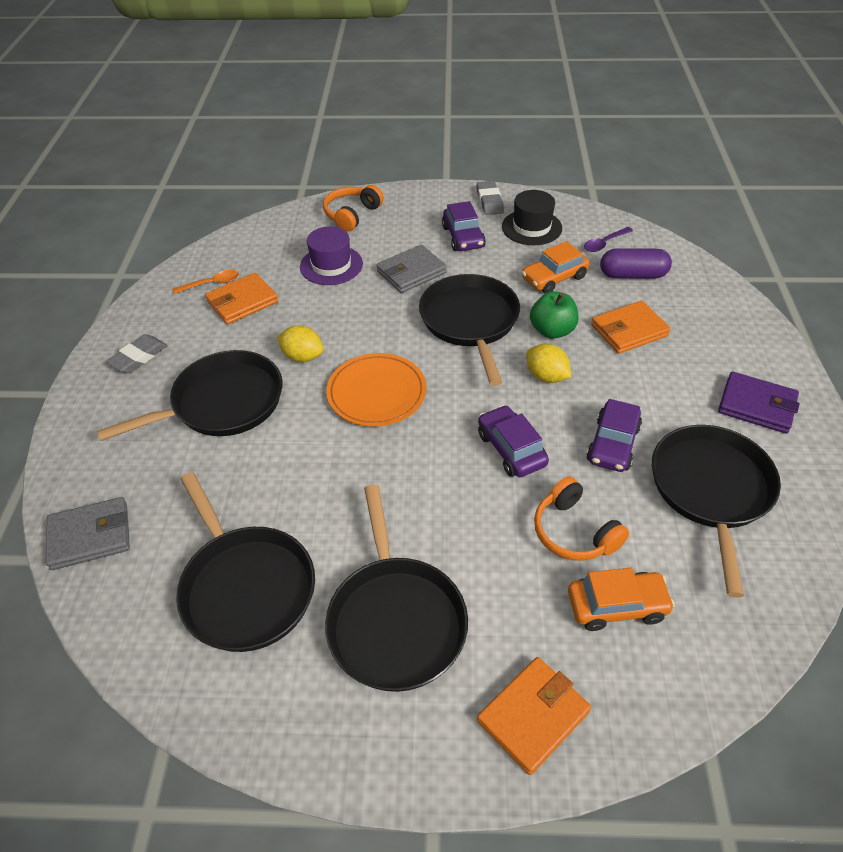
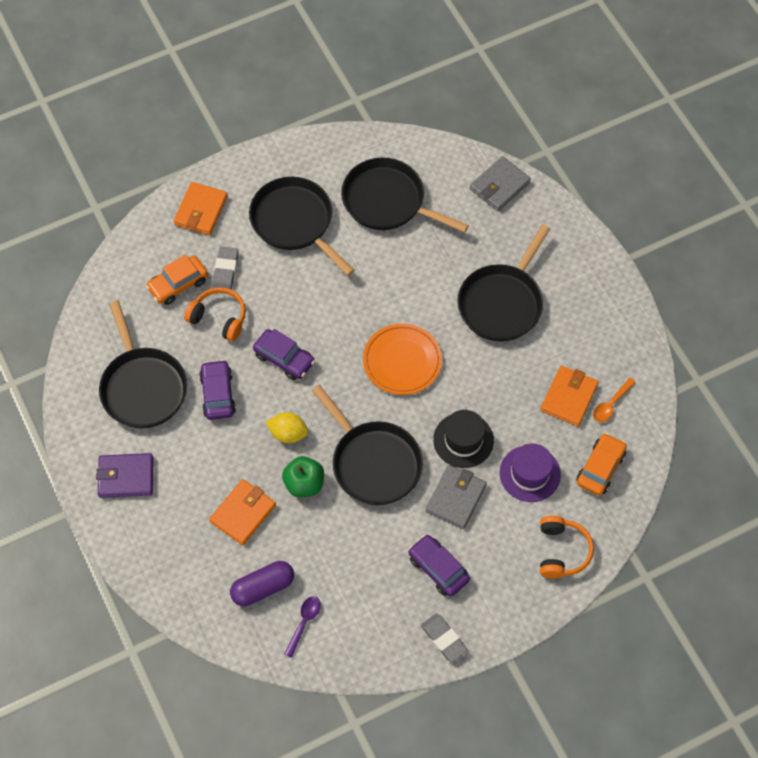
camera: 150 degrees right, 15 degrees up
(138, 357) = (597, 310): grey eraser -> grey eraser (225, 271)
(302, 357) = (478, 367): yellow lemon -> none
(531, 227) = (382, 615): black hat -> black hat (463, 440)
(554, 278) = (329, 550): orange car -> orange car (600, 468)

